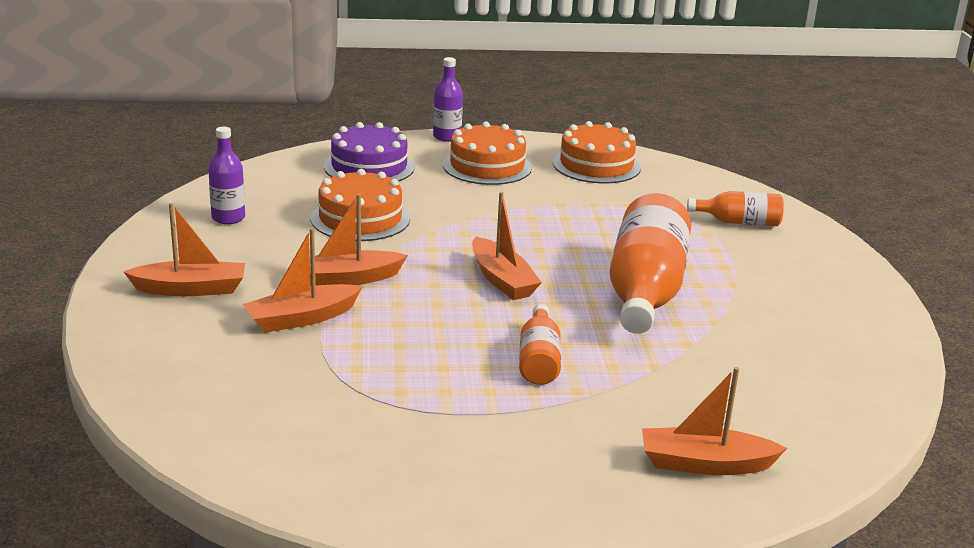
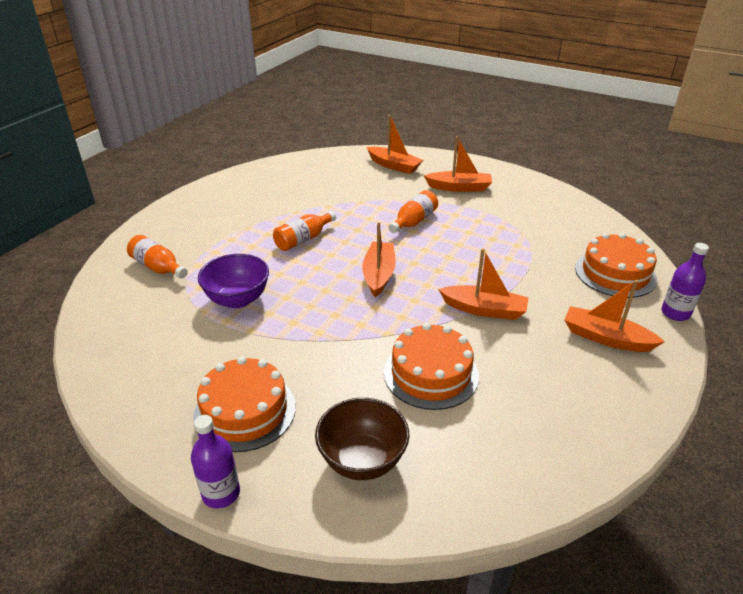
camera: 145 degrees left, 10 degrees up
(228, 218) = (553, 420): purple bottle -> purple bottle (675, 313)
(302, 318) = (533, 287): orange boat -> orange boat (459, 187)
(369, 167) = (362, 460): purple cake -> brown bowl
(596, 165) = (148, 371): orange cake -> orange cake (615, 273)
(612, 220) = (238, 299): none -> purple bowl
(645, 291) = (303, 239): orange bottle -> orange bottle, size x0.51

